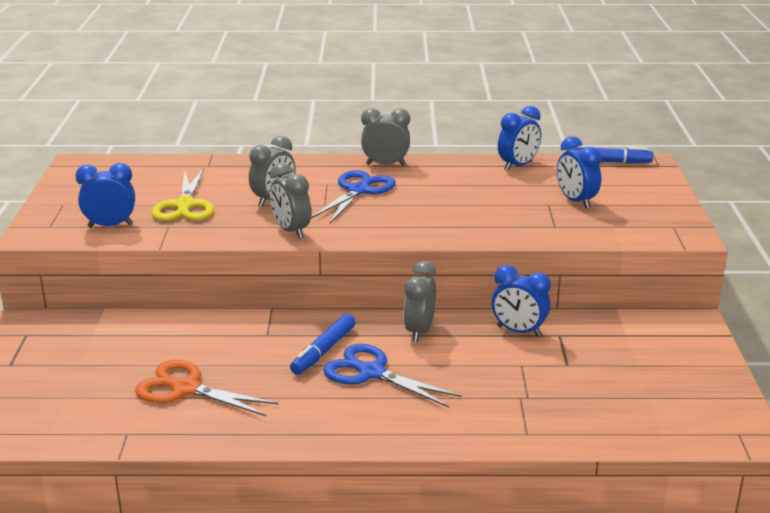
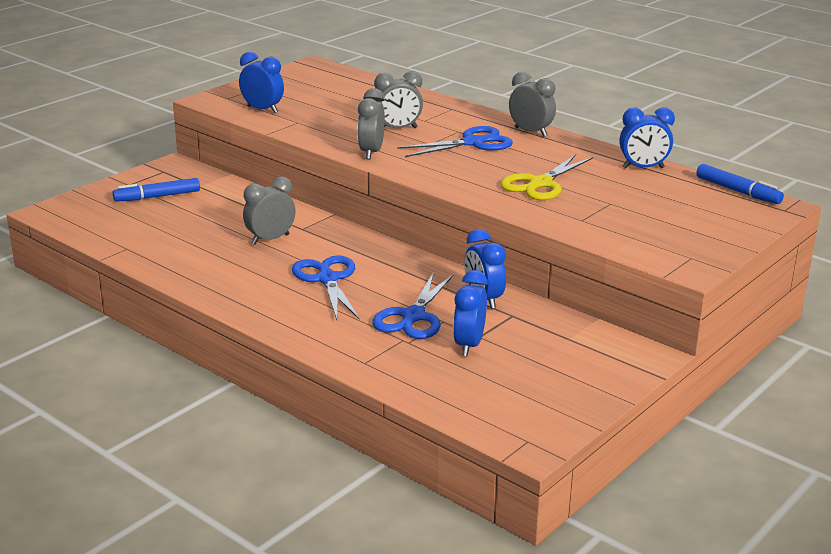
camera: 40 degrees right, 0 degrees up
(185, 205) = (332, 113): yellow scissors -> yellow scissors (540, 184)
(185, 388) = (198, 238): orange scissors -> none
(323, 351) = (320, 253): blue marker -> blue marker (157, 196)
(419, 331) = (408, 268): grey clock -> grey clock (270, 239)
(495, 373) = (413, 317): none -> blue scissors
(576, 201) = (639, 209): blue clock -> blue clock (469, 345)

